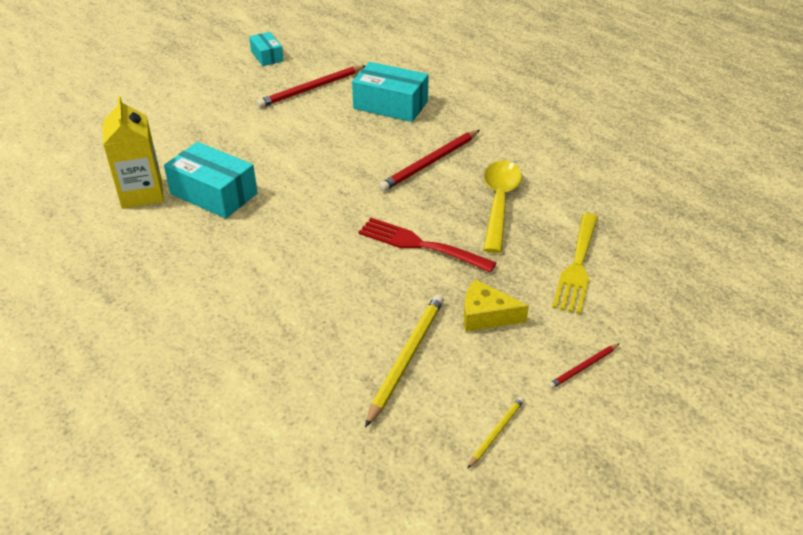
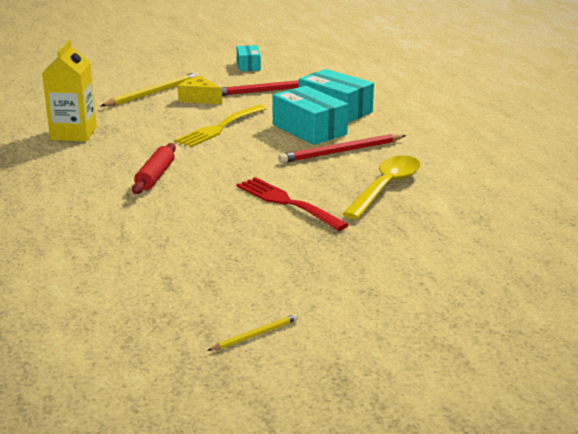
camera: 20 degrees right, 15 degrees down
(214, 194) = (132, 143): turquoise box -> turquoise box (309, 129)
(268, 238) = (155, 176): none -> red rolling pin
(406, 358) = (212, 272): yellow pencil -> yellow pencil (152, 93)
(486, 315) = (310, 258): yellow cheese -> yellow cheese (199, 98)
(577, 266) = (428, 241): yellow fork -> yellow fork (220, 127)
(583, 367) = (376, 310): red pencil -> none

